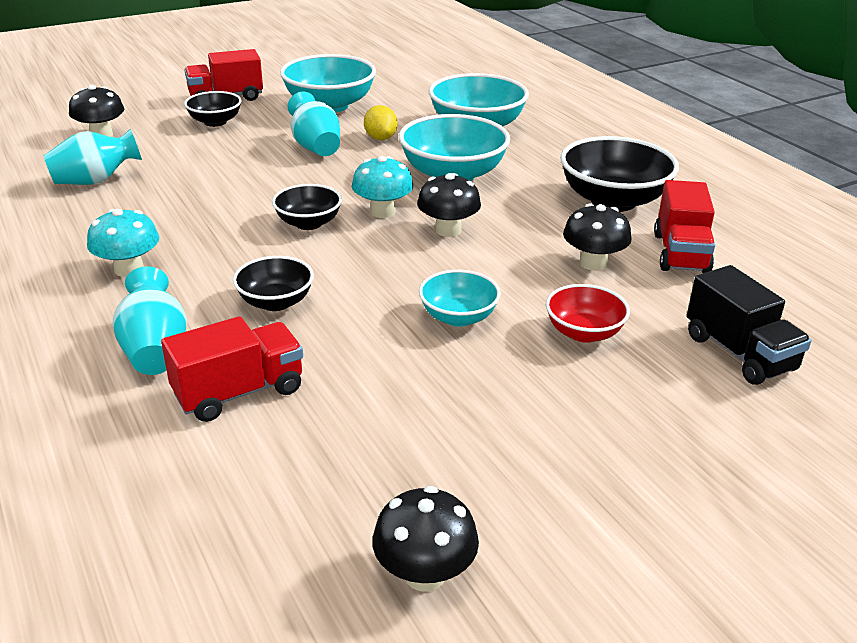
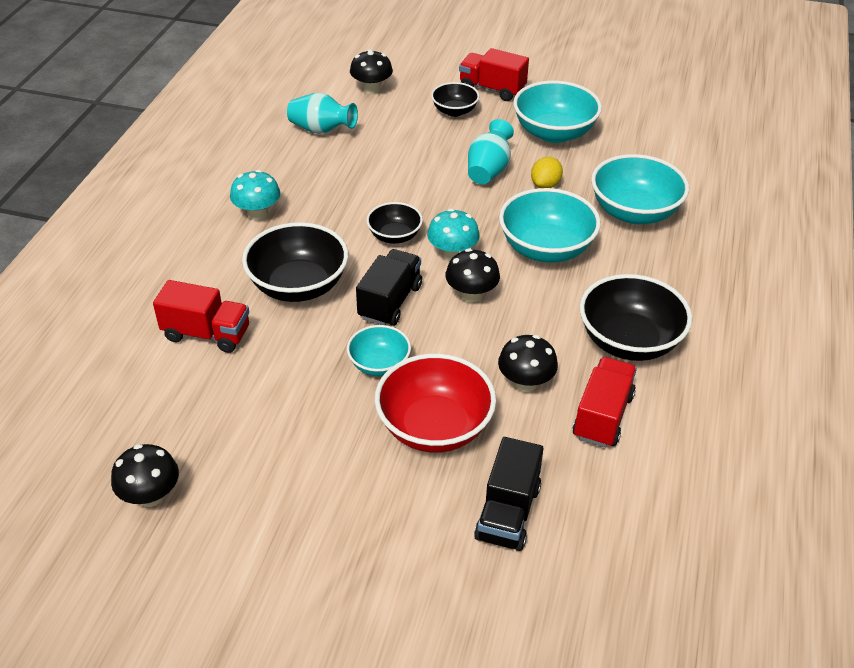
camera: 45 degrees right, 10 degrees up
(155, 350) = (204, 279): turquoise vase -> none
(276, 302) = (298, 286): black bowl -> black bowl, size x1.75
(387, 269) = (390, 302): none -> black truck
(584, 333) = (434, 427): red bowl -> red bowl, size x1.75
(680, 253) = (602, 416): red truck -> red truck turned 150 degrees clockwise

